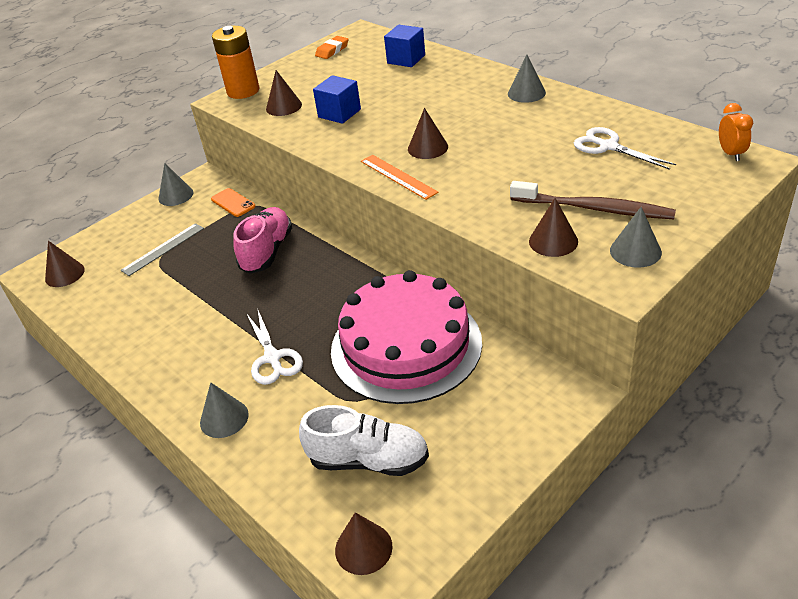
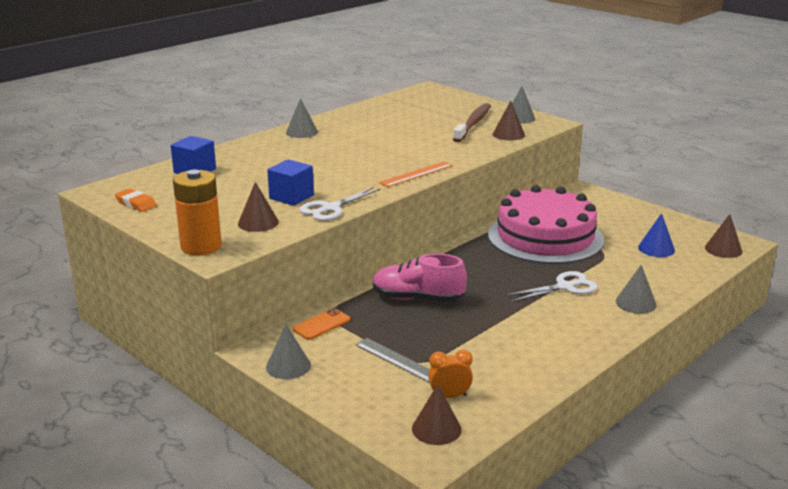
camera: 95 degrees left, 15 degrees down
(368, 460) = (656, 248): white shoe -> blue cone
(427, 148) = (374, 164): brown cone -> none
(608, 146) = (397, 116): white scissors -> white scissors (330, 208)
(730, 154) = (418, 92): orange clock -> orange clock (449, 396)

